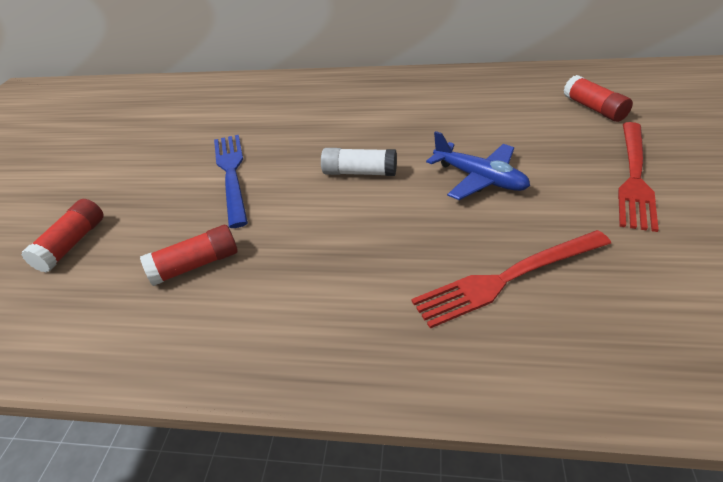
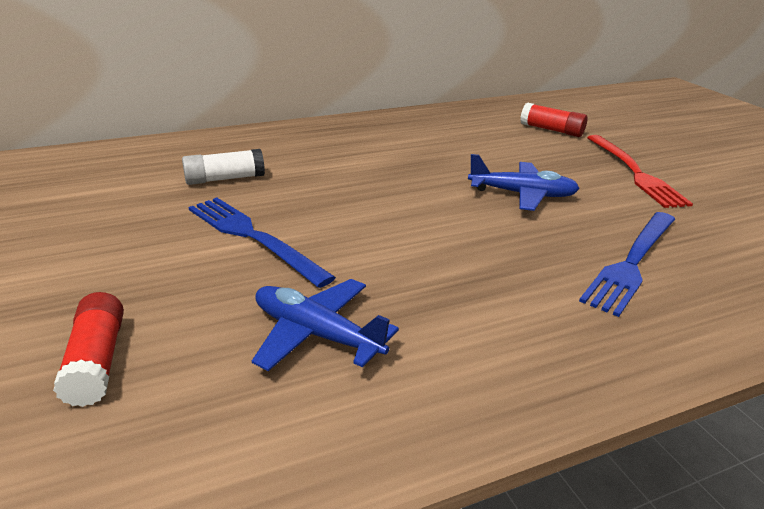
camera: 35 degrees left, 10 degrees down
(196, 265) = (316, 334): red glue stick -> blue plane
(359, 172) = (404, 209): white glue stick -> white glue stick (225, 179)
(508, 278) = (632, 262): red fork -> blue fork

